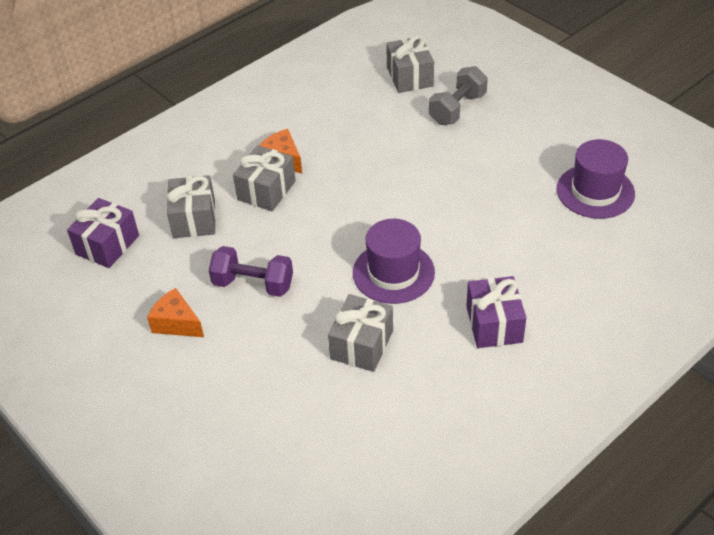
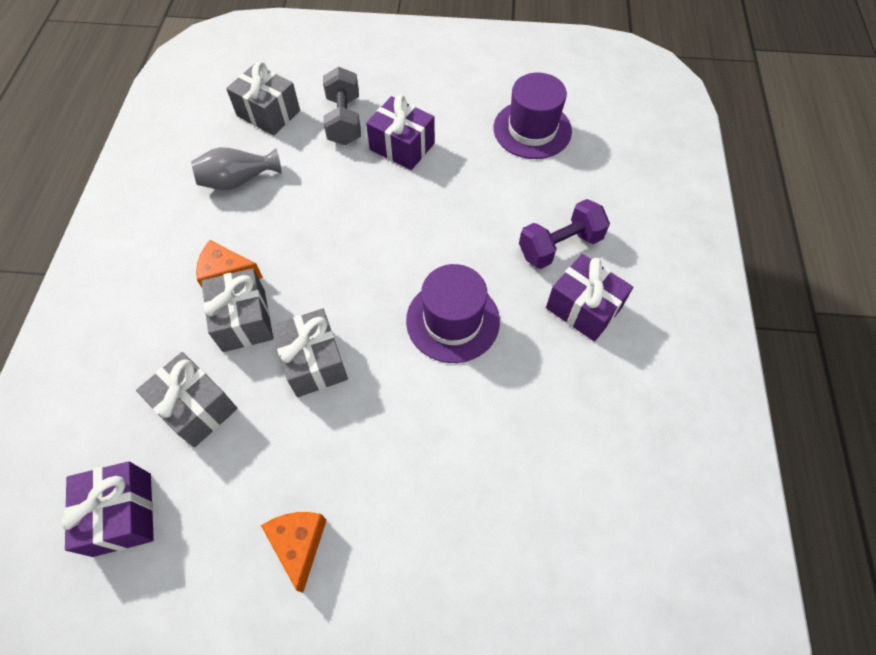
camera: 45 degrees left, 15 degrees up
(176, 323) = (299, 544): orange cheese -> orange cheese turned 90 degrees clockwise
(253, 284) = (335, 434): purple dumbbell -> purple dumbbell (560, 246)
(346, 108) = (238, 180): none -> grey vase
(362, 345) = (500, 416): grey gift -> grey gift (314, 362)
(480, 148) = (402, 146): none -> purple gift

